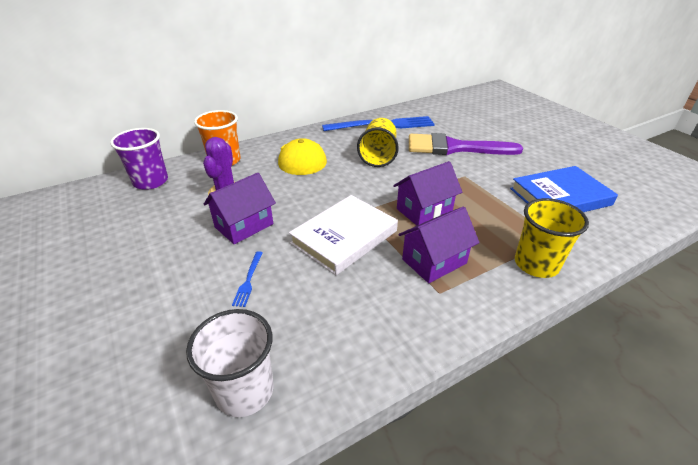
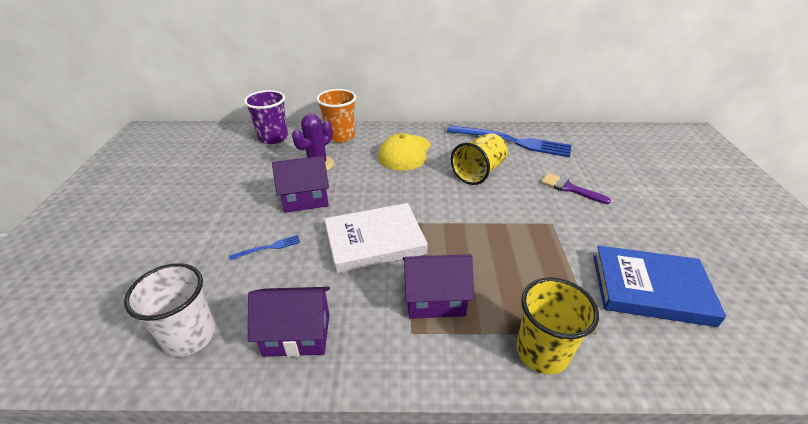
camera: 30 degrees right, 0 degrees up
(248, 280) = (268, 247): blue fork -> blue fork turned 150 degrees counterclockwise
(424, 210) = (472, 244): purple house -> purple house (297, 334)
(454, 148) = (569, 188): purple brush -> purple brush, size x0.51

